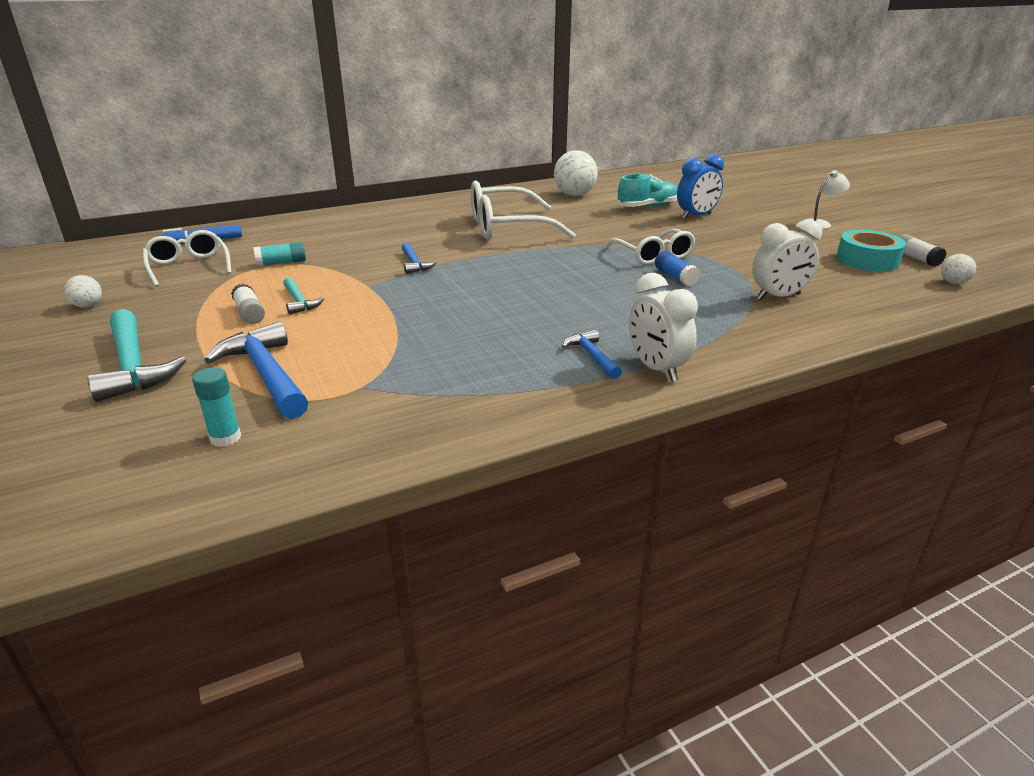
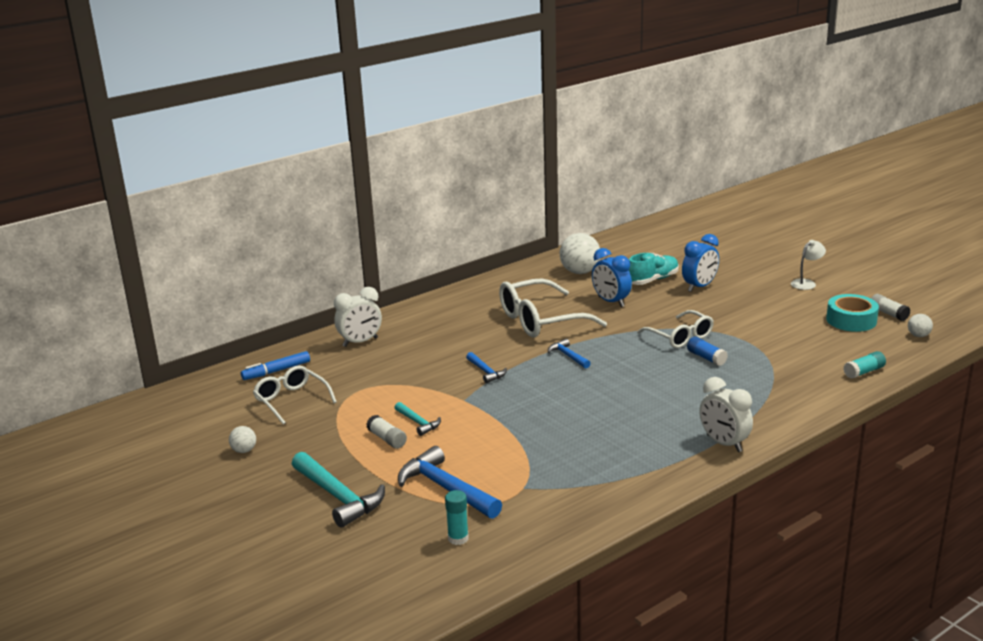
camera: 10 degrees left, 5 degrees down
(281, 263) = (370, 385): turquoise glue stick -> turquoise glue stick (864, 372)
(592, 220) = (611, 302): none -> blue clock
(592, 356) = (674, 440): blue hammer -> blue hammer (568, 356)
(778, 297) = (791, 367): white clock -> white clock (360, 342)

